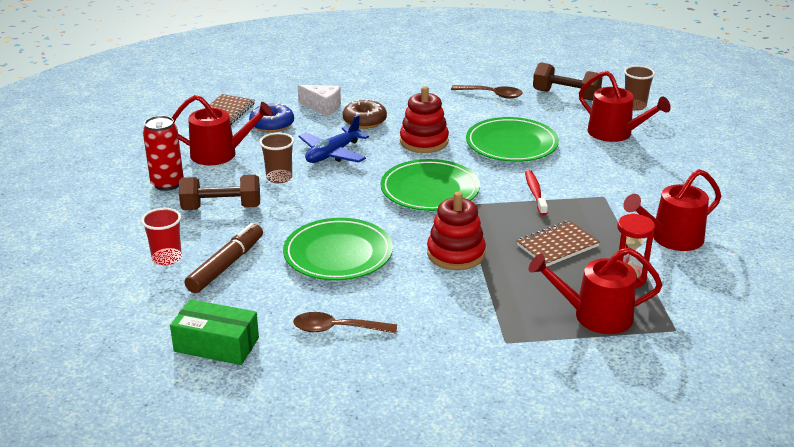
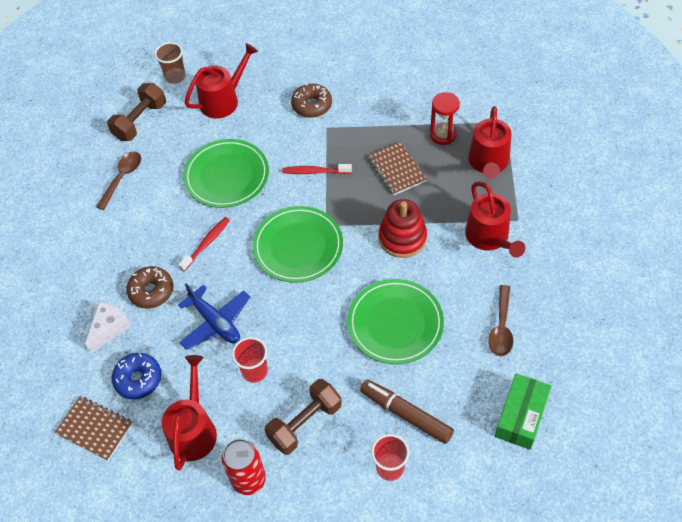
camera: 80 degrees left, 25 degrees up
(221, 207) = (305, 423): brown dumbbell -> brown dumbbell turned 45 degrees clockwise
(279, 178) = (254, 371): brown cup -> red cup
(424, 141) = (206, 243): red stacking toy -> red toothbrush
(633, 184) = (312, 105): none -> brown donut
(671, 238) = (393, 99): red watering can -> red watering can (489, 237)

